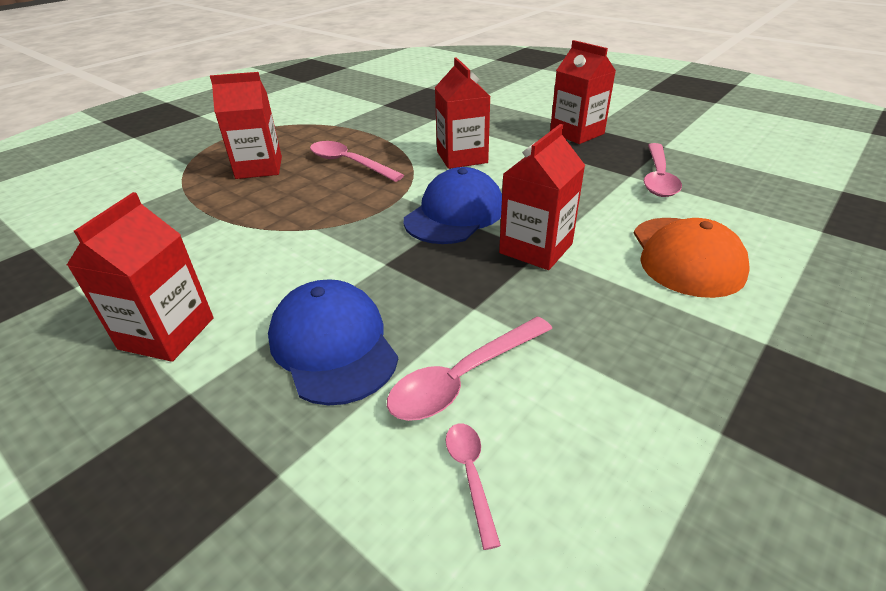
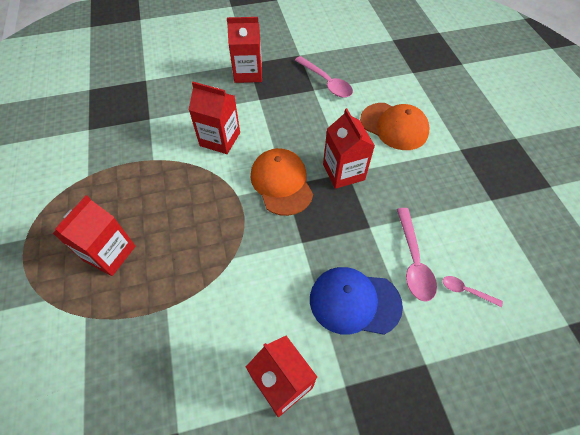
camera: 55 degrees left, 20 degrees up
(349, 163) = (163, 198): pink spoon -> none
(455, 214) = (281, 183): blue cap -> orange cap

